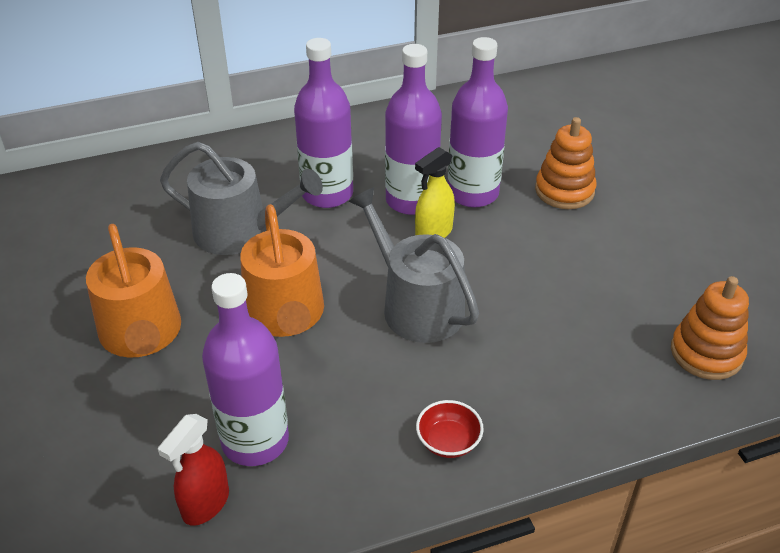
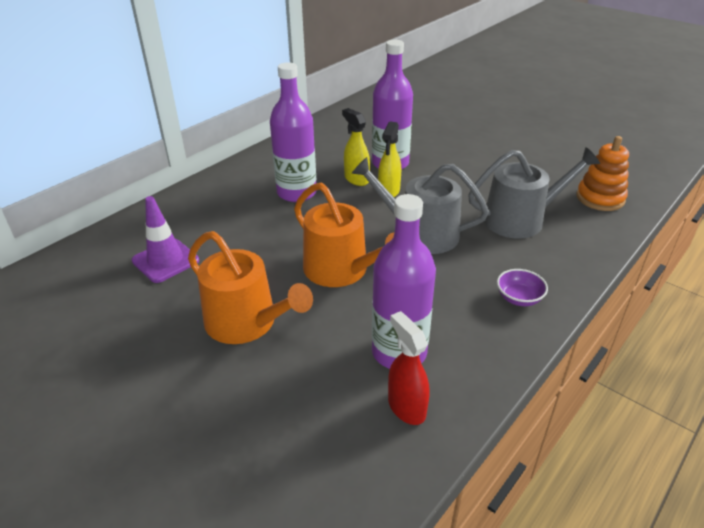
camera: 30 degrees left, 5 degrees down
(128, 228) = (165, 261): none -> purple traffic cone
(205, 504) = (406, 407): red spray bottle -> red spray bottle turned 150 degrees clockwise
(240, 232) = (257, 234): grey watering can -> grey watering can (521, 219)
(411, 200) = (356, 179): purple bottle -> yellow spray bottle
(448, 441) = (519, 298): red bowl -> purple bowl
(564, 191) = (441, 146): orange stacking toy -> none

